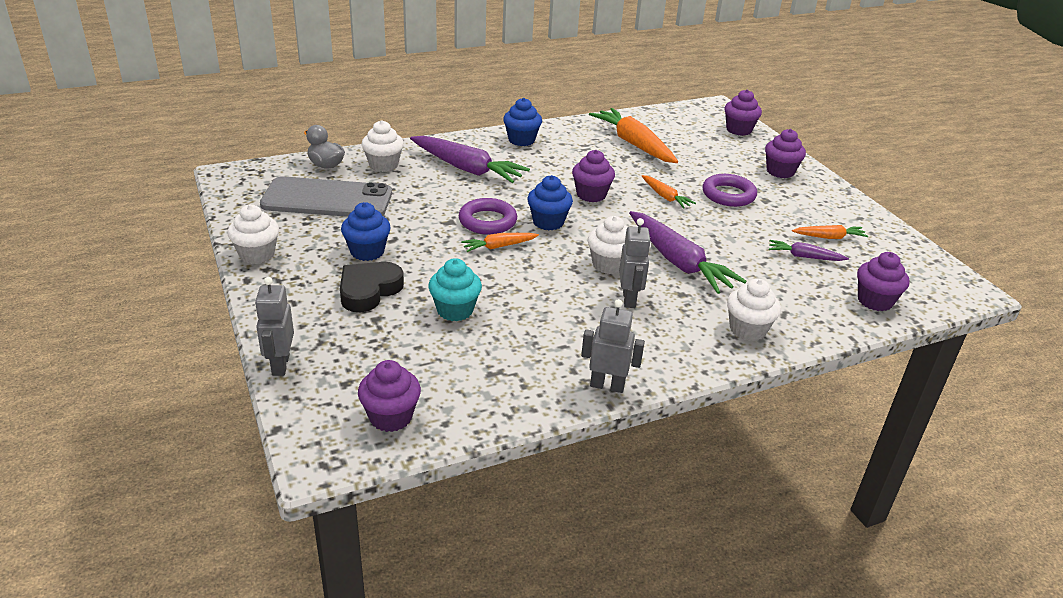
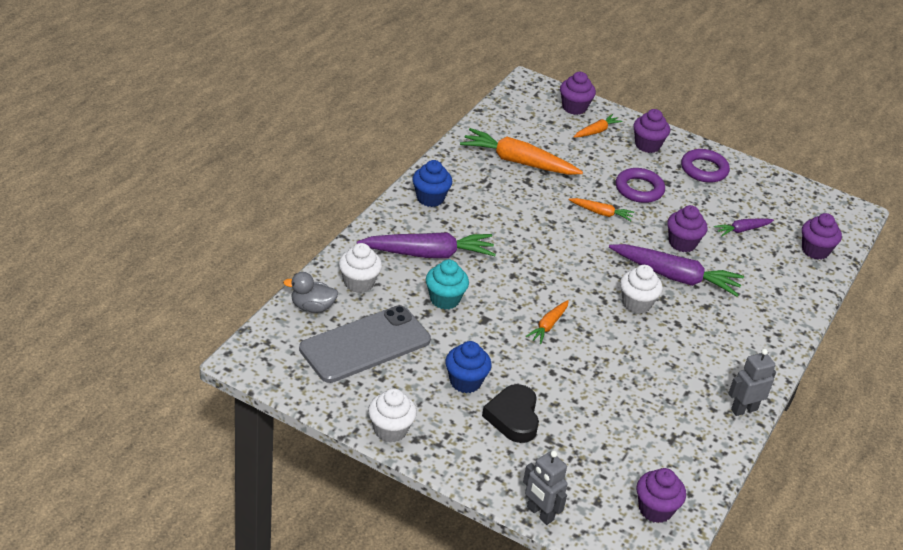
camera: 40 degrees left, 5 degrees up
(455, 310) = (589, 401): turquoise cupcake -> turquoise cupcake (444, 299)
(487, 221) = (511, 304): purple ring -> purple ring (704, 169)
(548, 222) = (553, 282): blue cupcake -> none
(591, 195) = (550, 237): purple cupcake -> purple cupcake (682, 243)
(629, 299) = (682, 329): grey robot -> none
(747, 330) = (772, 316): white cupcake -> none
(829, 237) = (739, 202): orange carrot -> orange carrot (596, 131)

